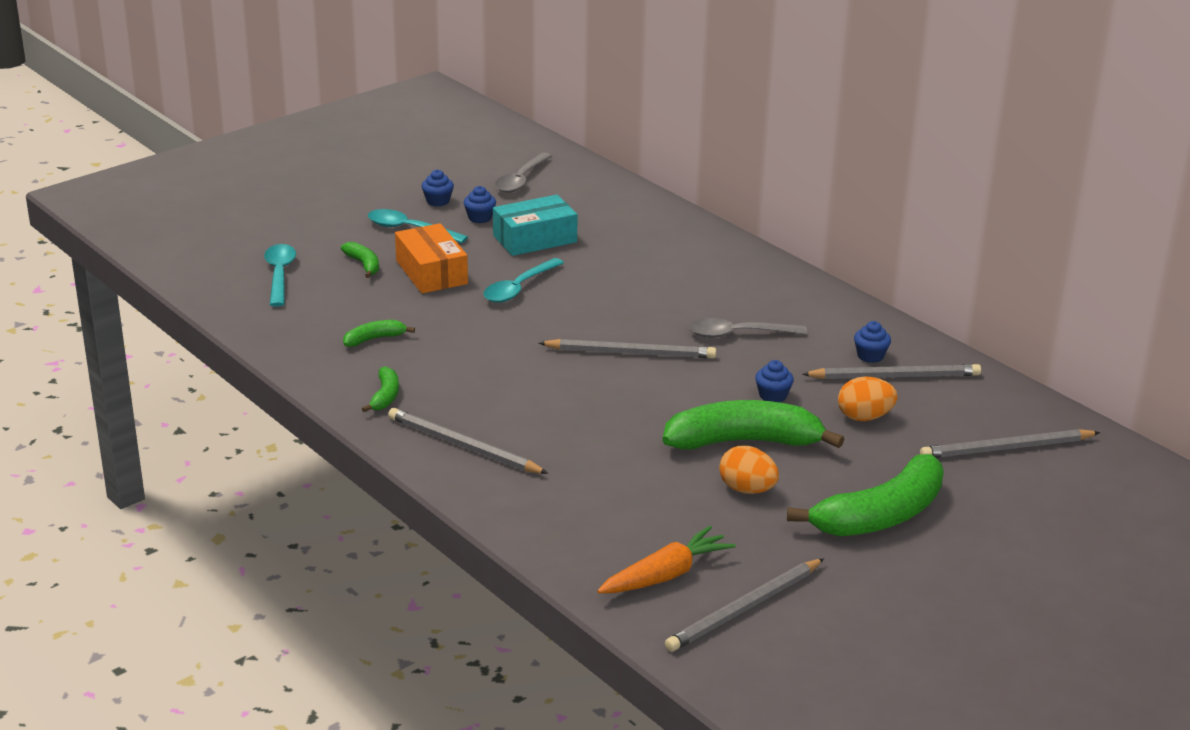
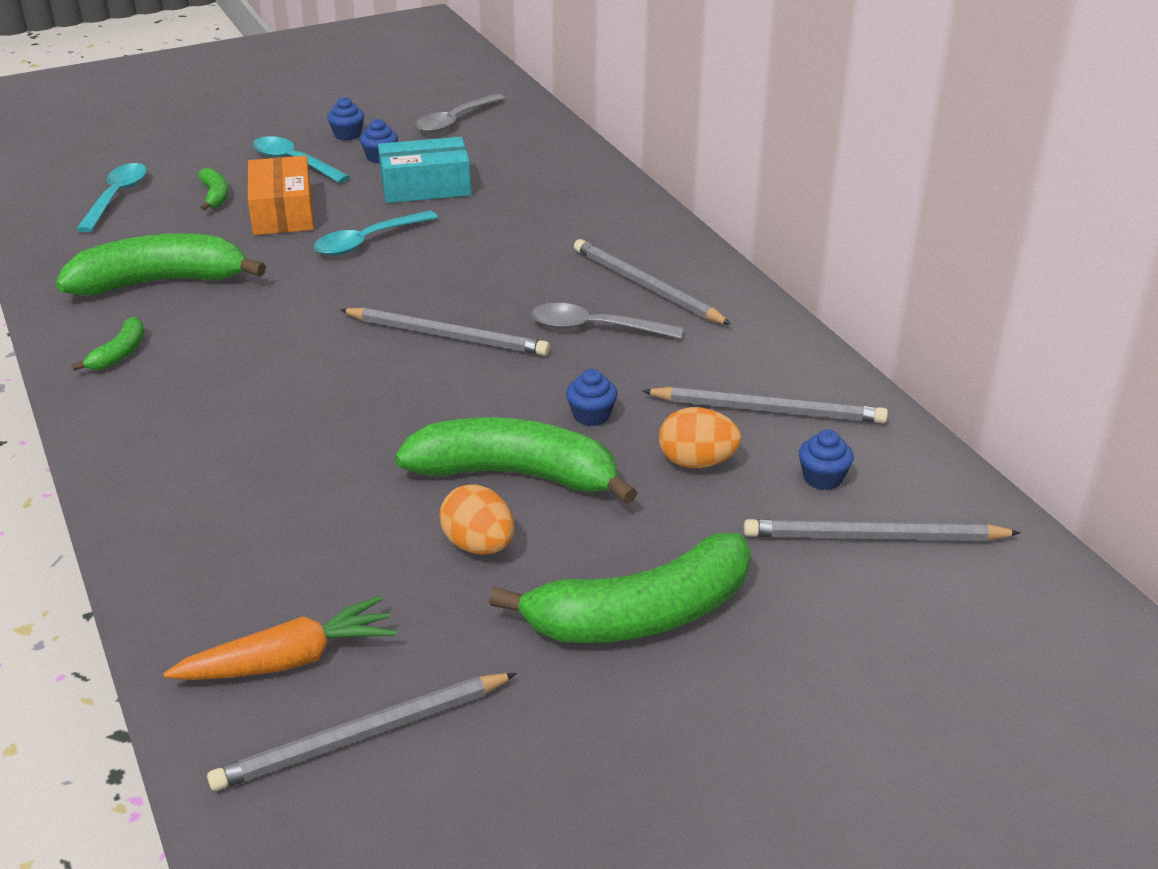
camera: 15 degrees right, 5 degrees up
(374, 339) = (161, 282): green banana -> green banana, size x2.22
(463, 446) = (162, 430): grey pencil -> grey pencil (646, 286)
(870, 356) = (750, 378): blue cupcake -> blue cupcake (823, 478)

